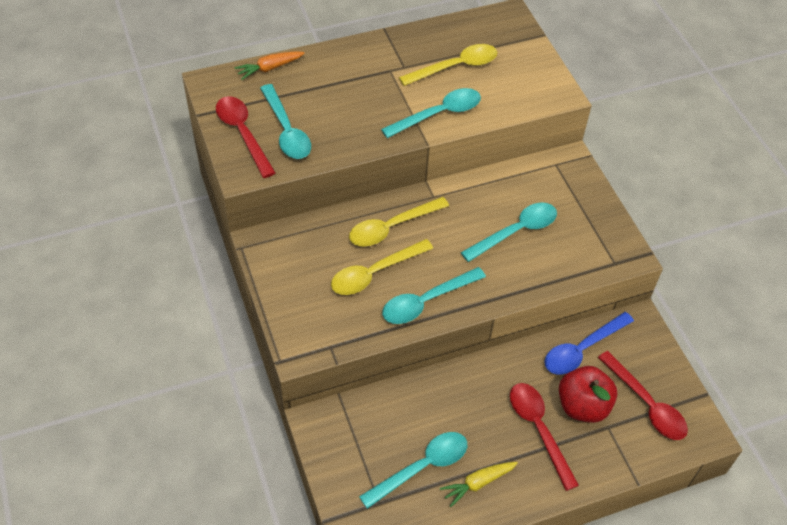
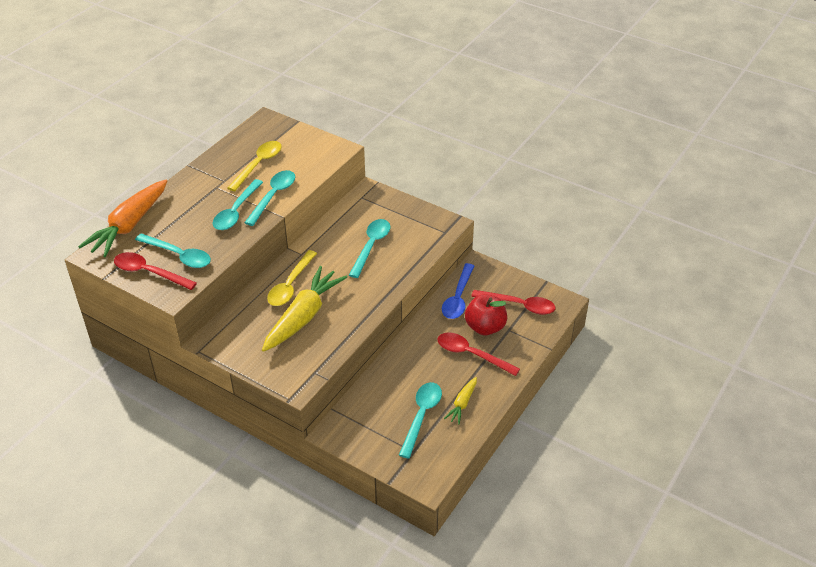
camera: 35 degrees left, 10 degrees down
(269, 68) = (129, 225): orange carrot -> orange carrot, size x2.05
(374, 273) = (304, 316): yellow spoon -> yellow carrot
(426, 301) = (351, 314): turquoise spoon -> turquoise spoon (236, 212)

